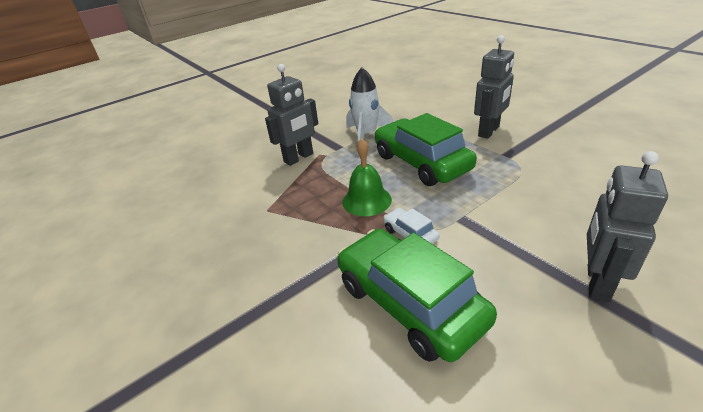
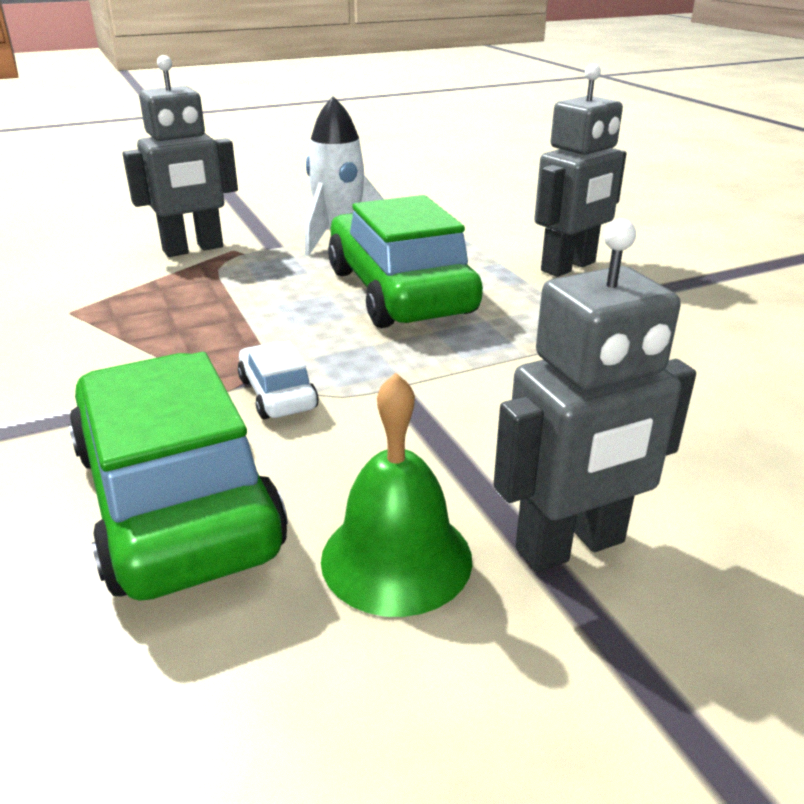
camera: 10 degrees right, 5 degrees down
(366, 200) = (249, 329): green bell -> green bell (396, 558)
(597, 282) = (571, 546): grey robot -> grey robot turned 150 degrees counterclockwise

